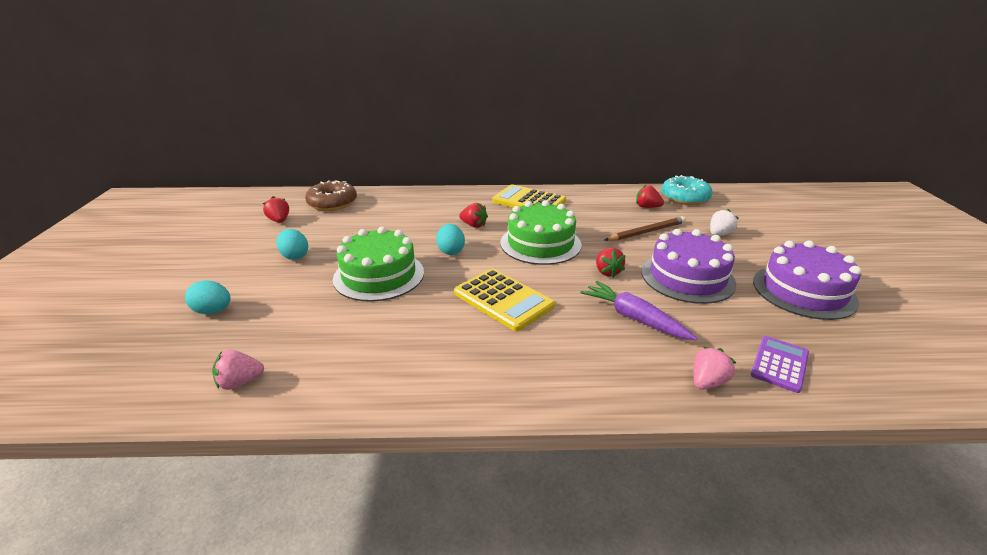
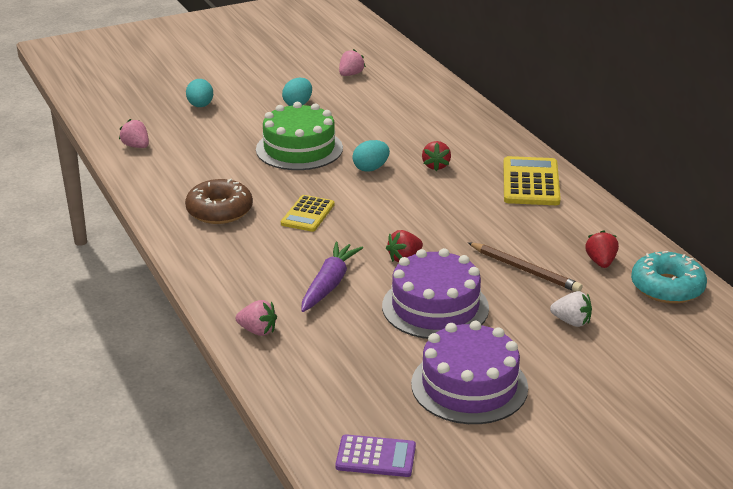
camera: 65 degrees right, 0 degrees up
(279, 221) = (350, 74): red strawberry -> pink strawberry
(332, 203) = (409, 83): brown donut -> brown donut (219, 211)
(503, 300) = (307, 214): yellow calculator -> yellow calculator, size x0.64
(540, 243) = (431, 210): green cake -> none
(779, 364) = (310, 368): purple calculator -> purple calculator (376, 457)

